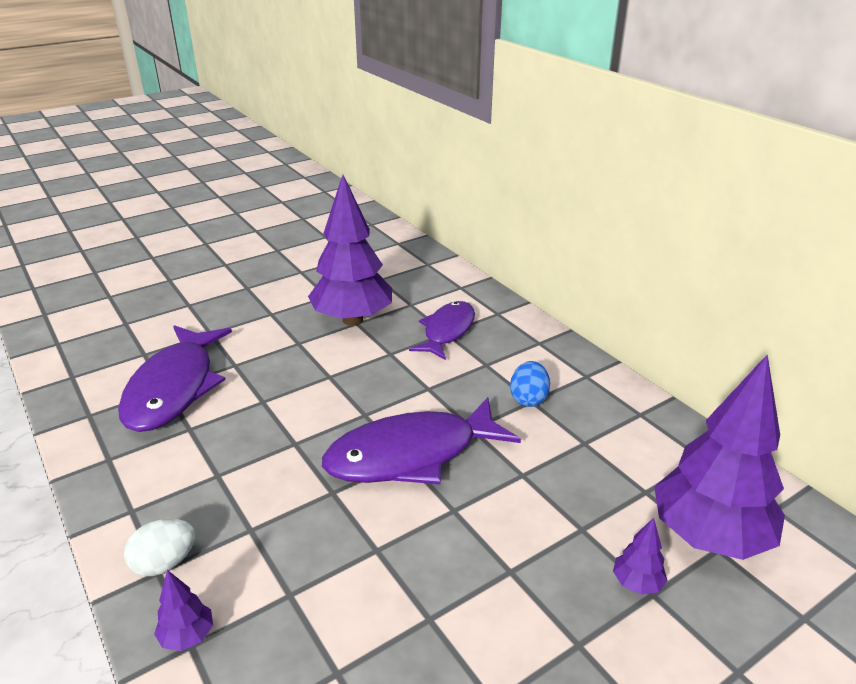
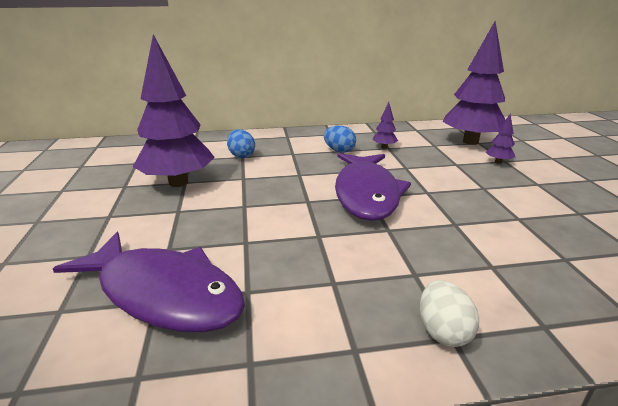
camera: 65 degrees left, 5 degrees down
(187, 636) = (535, 327): purple tree -> purple tree (384, 147)
(447, 331) = (241, 155): purple fish -> blue egg

